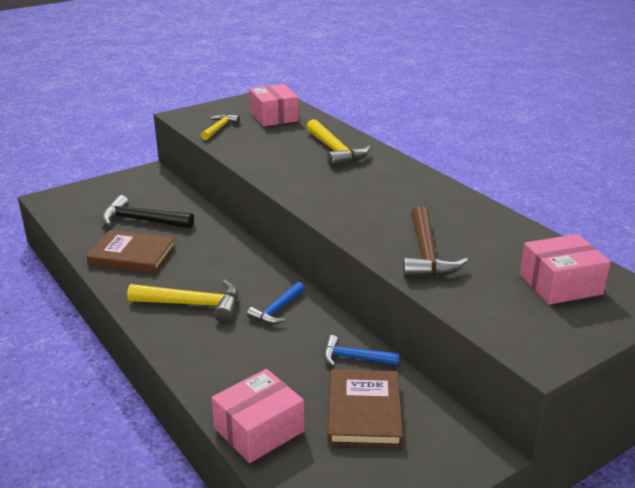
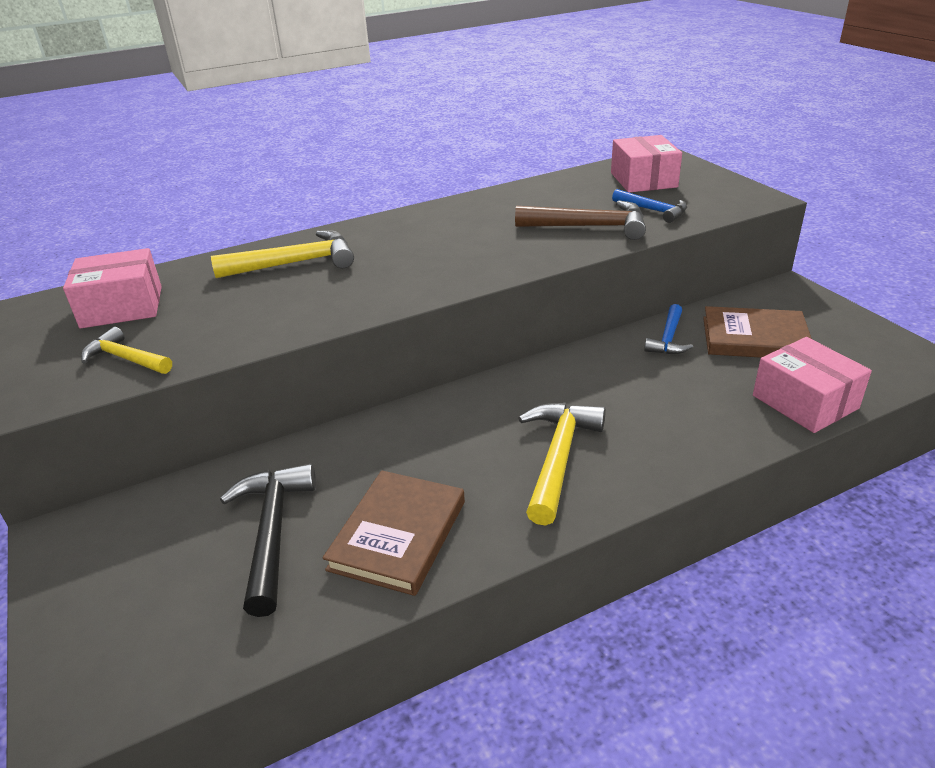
camera: 80 degrees left, 5 degrees up
(141, 221) = (272, 532): black hammer -> black hammer turned 150 degrees clockwise
(277, 310) = (575, 386): blue hammer -> blue hammer (653, 210)

